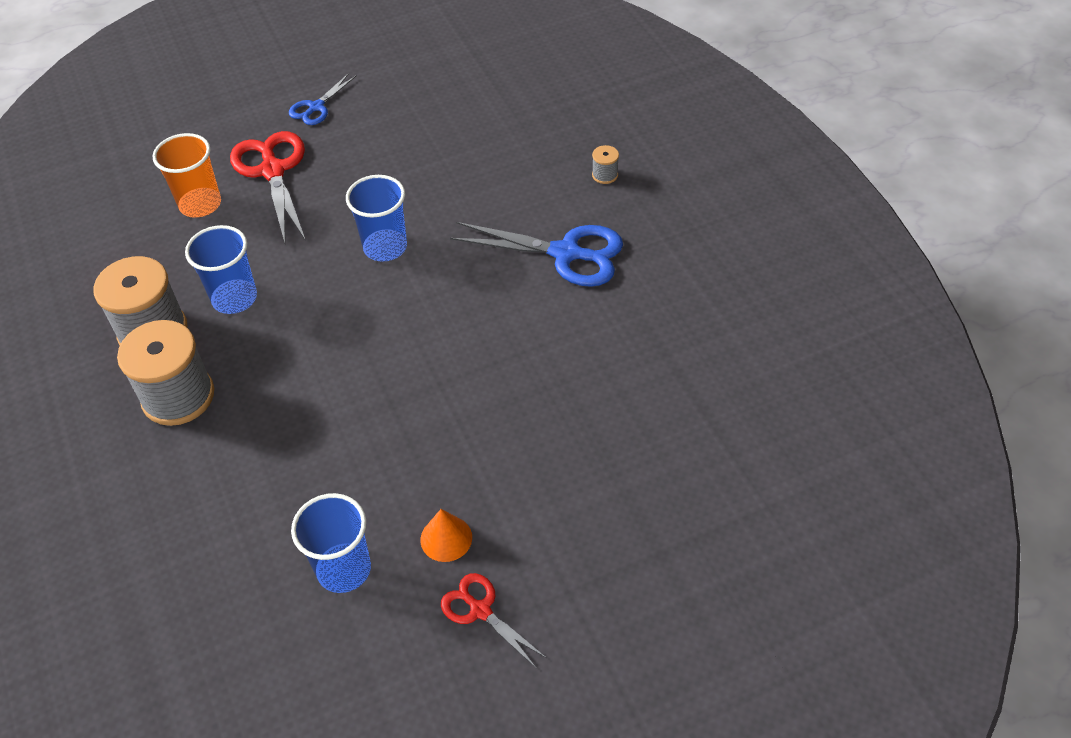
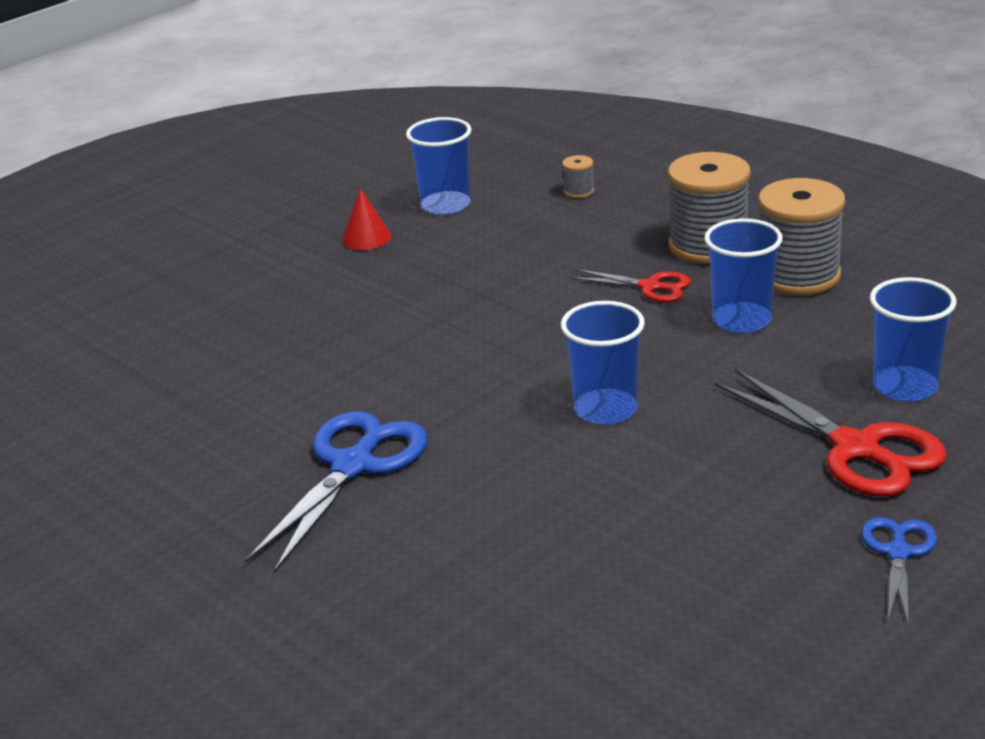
camera: 160 degrees right, 20 degrees down
(200, 204) = (905, 387): orange cup -> blue cup
(446, 538) = (366, 238): orange cone -> red cone
(480, 610) = (314, 215): red scissors -> red scissors (650, 287)
(566, 253) = (353, 466): blue scissors -> blue scissors turned 120 degrees clockwise
(605, 175) = (336, 581): grey spool -> grey spool (578, 191)

